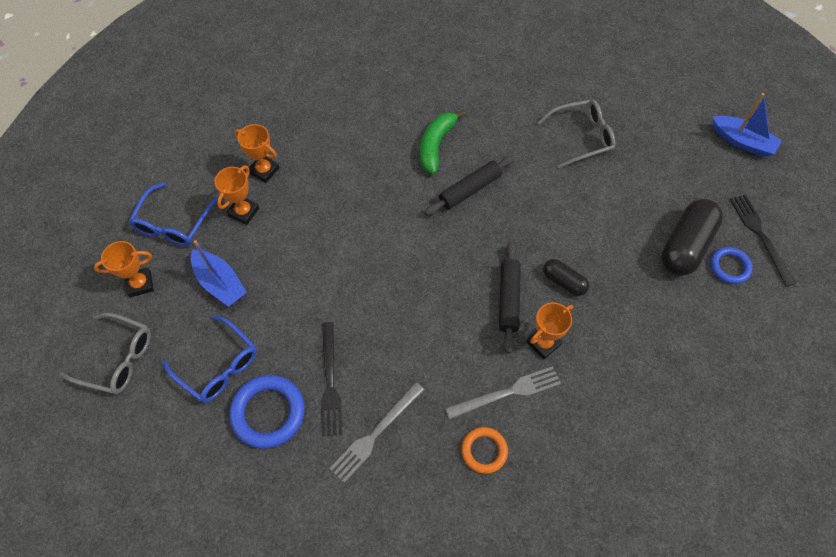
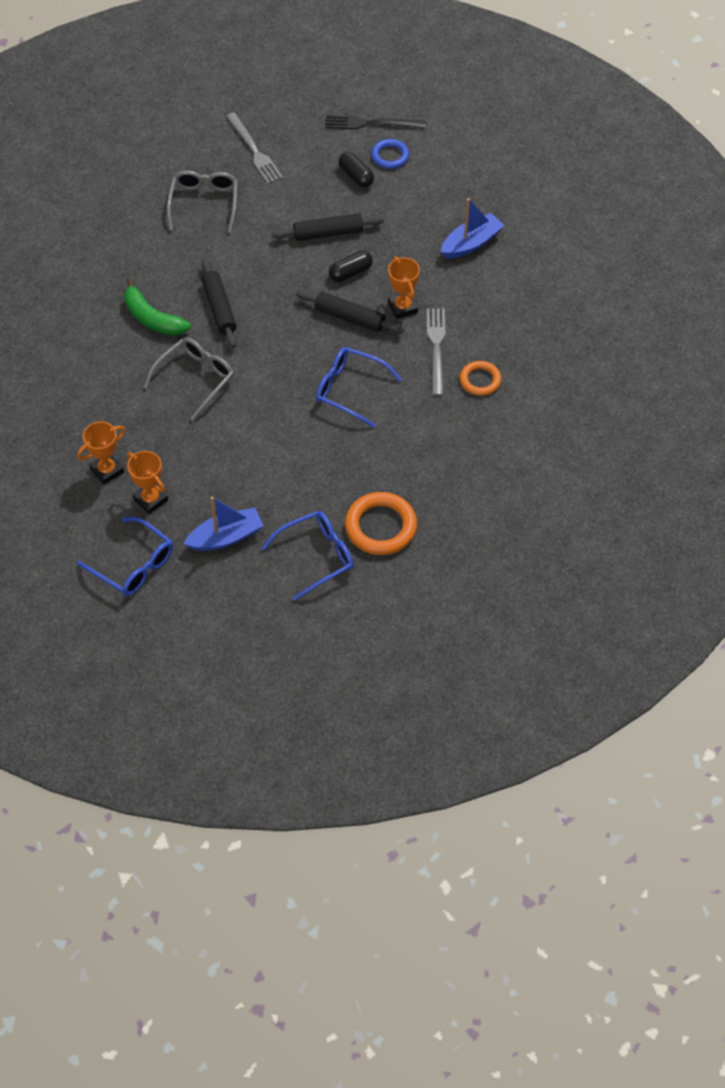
camera: 70 degrees left, 5 degrees down
(117, 359) = (271, 640): grey glasses -> grey glasses (195, 379)
(140, 284) = (194, 606): orange trophy -> none
(268, 413) = (380, 527): blue ring -> orange ring
(330, 382) = (371, 472): black fork -> none
(375, 434) = (434, 451): grey fork -> grey fork (254, 151)
(422, 330) = (350, 390): none -> blue glasses
(602, 246) = (328, 233): none -> black rolling pin
(685, 245) = (356, 176): black capsule -> black capsule, size x0.54
(742, 142) = (271, 93): blue boat -> blue boat (471, 243)

